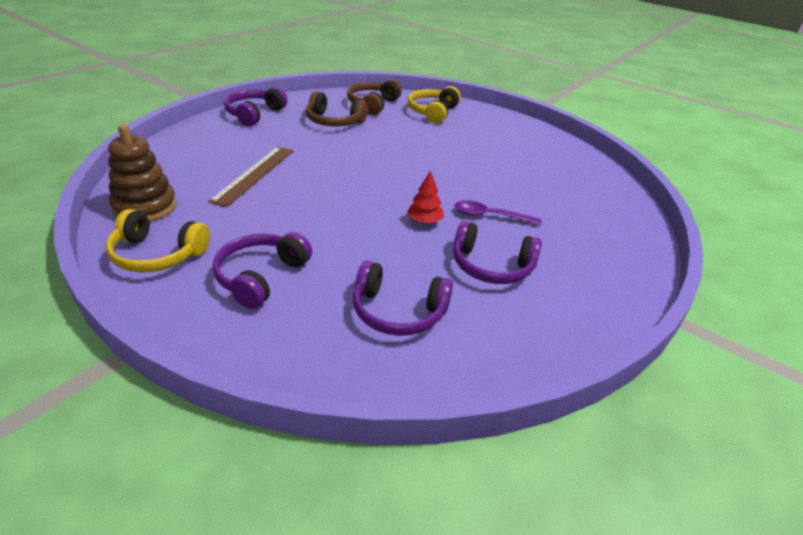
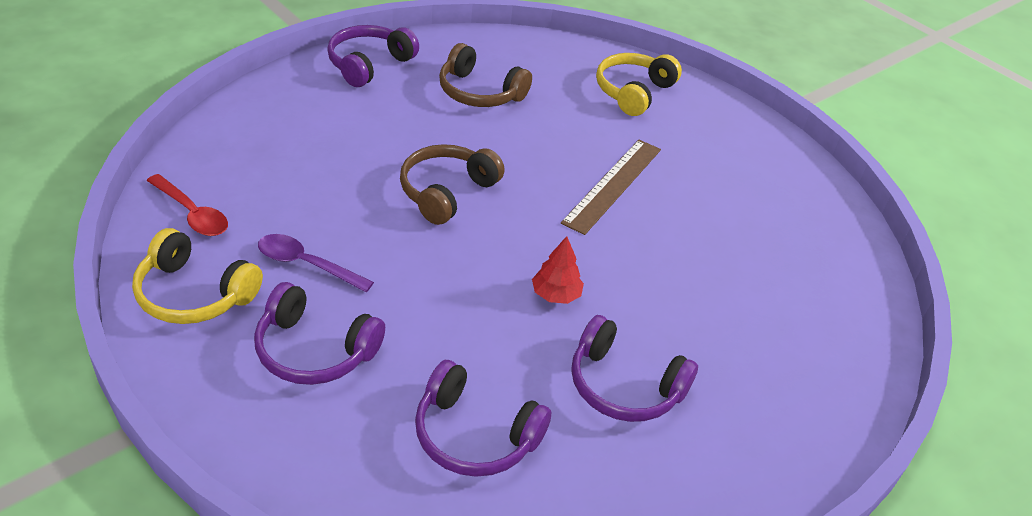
camera: 10 degrees right, 5 degrees up
(145, 207) = (192, 213): brown stacking toy -> red spoon
(254, 174) = (344, 178): brown ruler -> brown ruler (613, 185)
(261, 277) = (314, 350): purple headphones -> purple headphones turned 105 degrees counterclockwise
(373, 104) = (546, 65): brown headphones -> brown headphones (446, 192)
(490, 216) = (653, 301): purple spoon -> purple spoon (307, 264)

